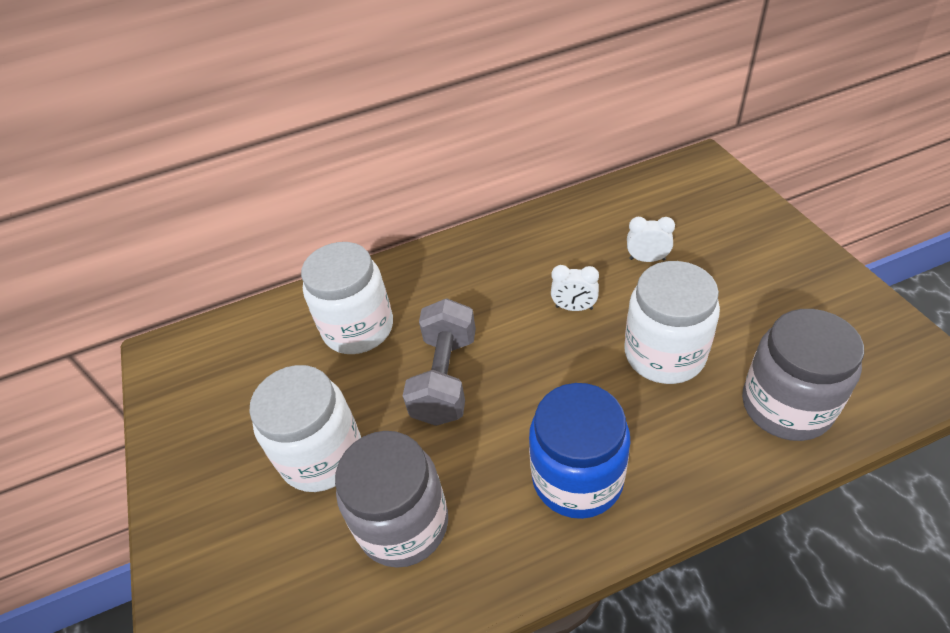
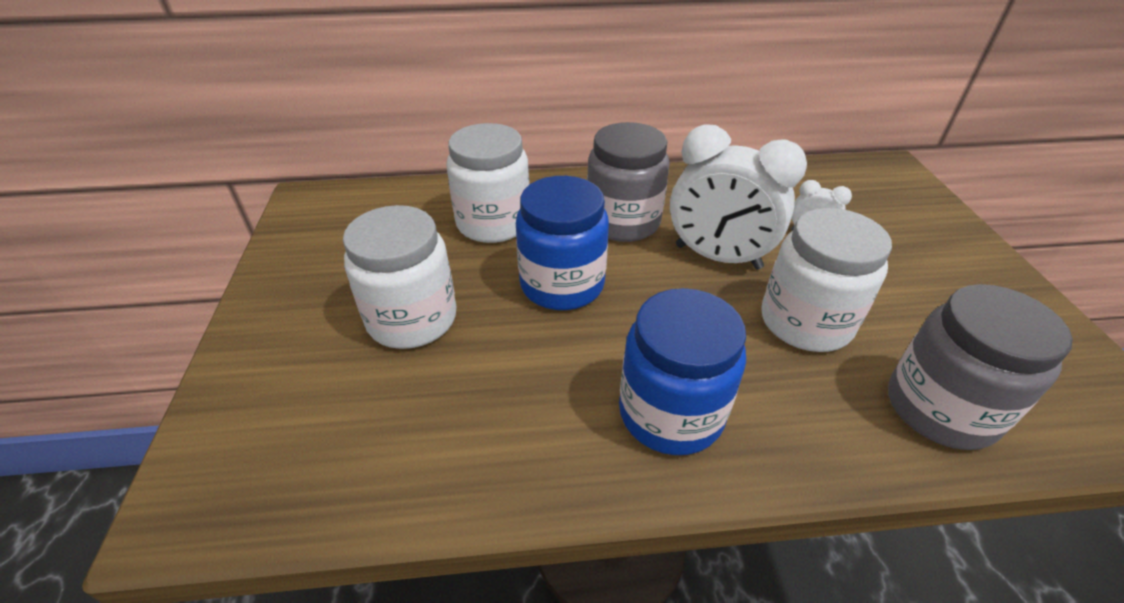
camera: 10 degrees right, 5 degrees down
(403, 524) = (466, 403): grey jar -> grey jar (623, 222)
(445, 378) = (562, 284): grey dumbbell -> blue jar
(574, 307) = (717, 257): white clock -> white clock, size x2.19

